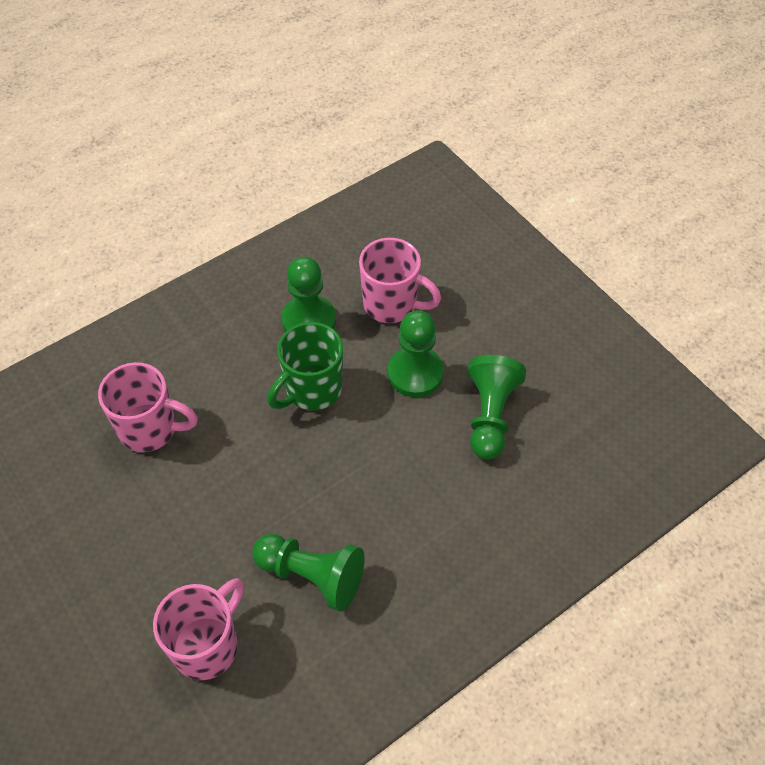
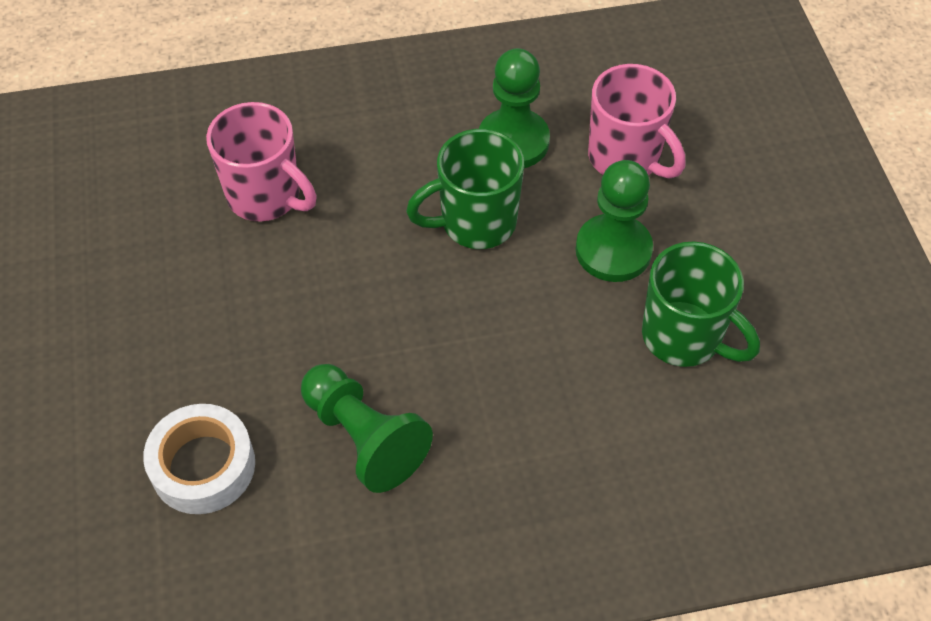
camera: 25 degrees right, 0 degrees up
(207, 646) = (203, 466): pink mug -> white tape
(490, 415) = (684, 337): green pawn -> green mug

